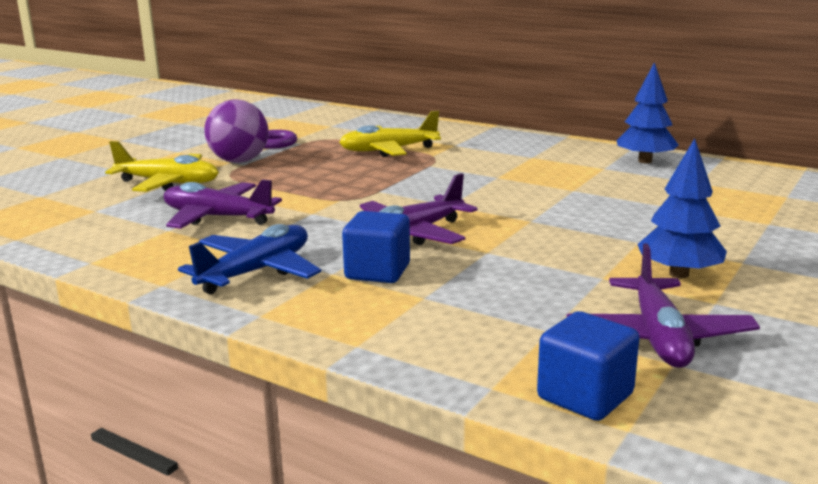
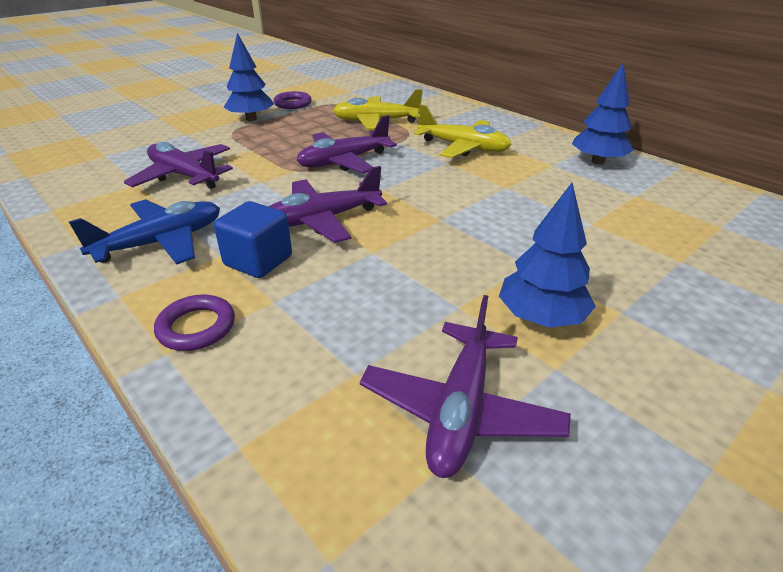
camera: 15 degrees right, 15 degrees up
(168, 183) = (180, 135): yellow plane -> yellow plane (463, 147)
(239, 161) = (251, 119): purple ball -> blue tree
(367, 324) = (196, 327): none -> purple ring
(387, 187) = (344, 161): none -> purple plane
(585, 396) = (321, 488): blue cube -> none

